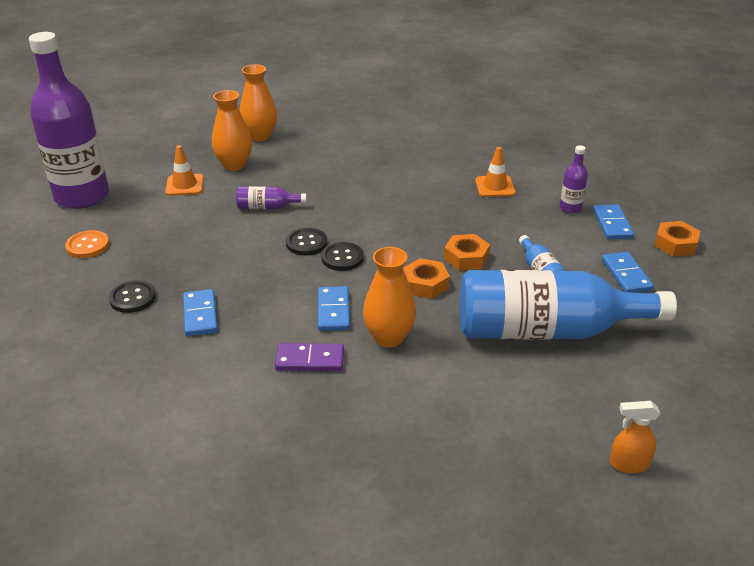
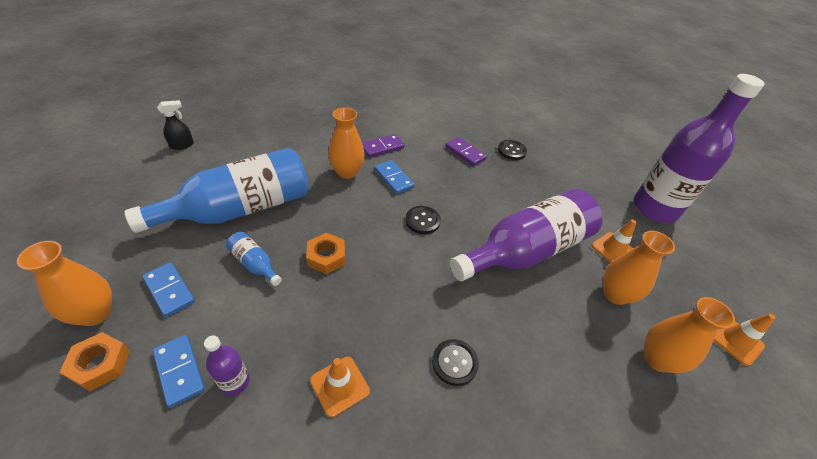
camera: 145 degrees right, 10 degrees up
(88, 246) = (585, 173): orange button -> none
(189, 126) = (736, 341): none -> orange traffic cone
(200, 315) = (465, 153): blue domino -> purple domino
(267, 207) = (526, 251): purple bottle -> purple bottle, size x2.47
(306, 243) = (460, 225): black button -> black button (454, 363)
(425, 284) = (346, 219): orange nut -> none
(628, 464) = (182, 145): orange spray bottle -> black spray bottle
(692, 277) = (95, 313): none -> orange vase

